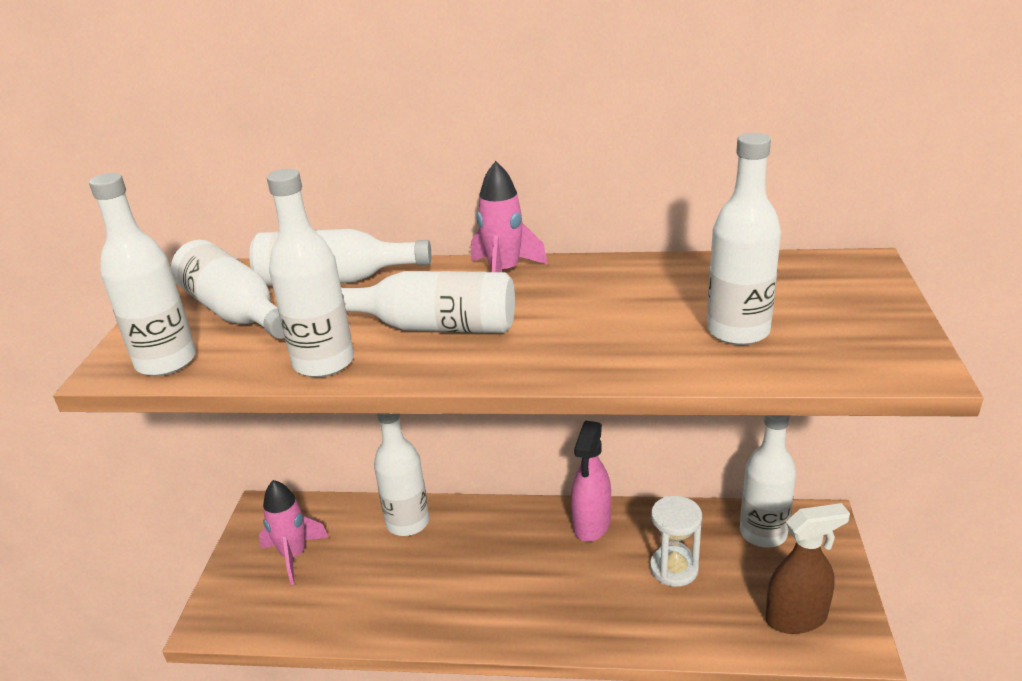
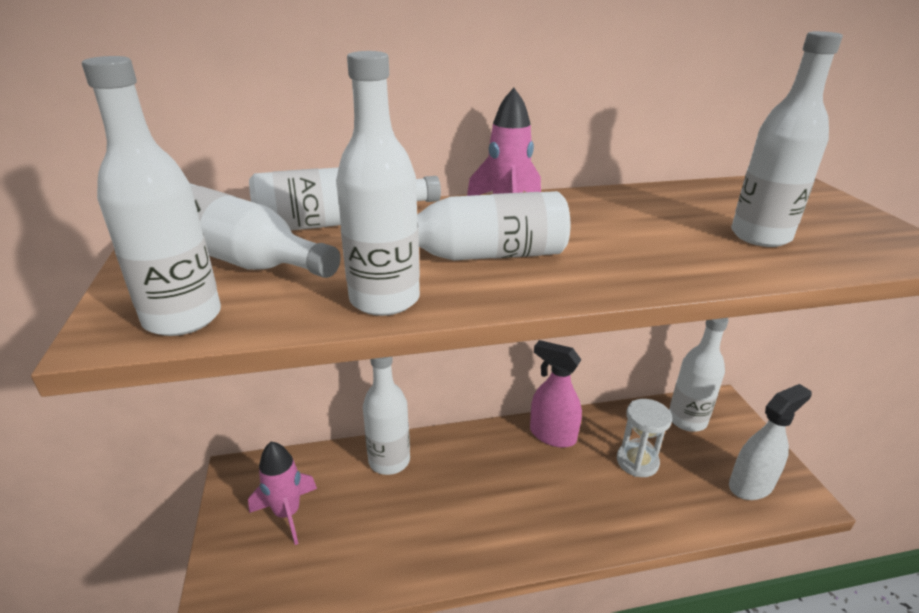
camera: 20 degrees left, 0 degrees up
(591, 524) = (552, 435): pink spray bottle -> pink spray bottle turned 120 degrees clockwise
(796, 618) = (751, 485): brown spray bottle -> white spray bottle

